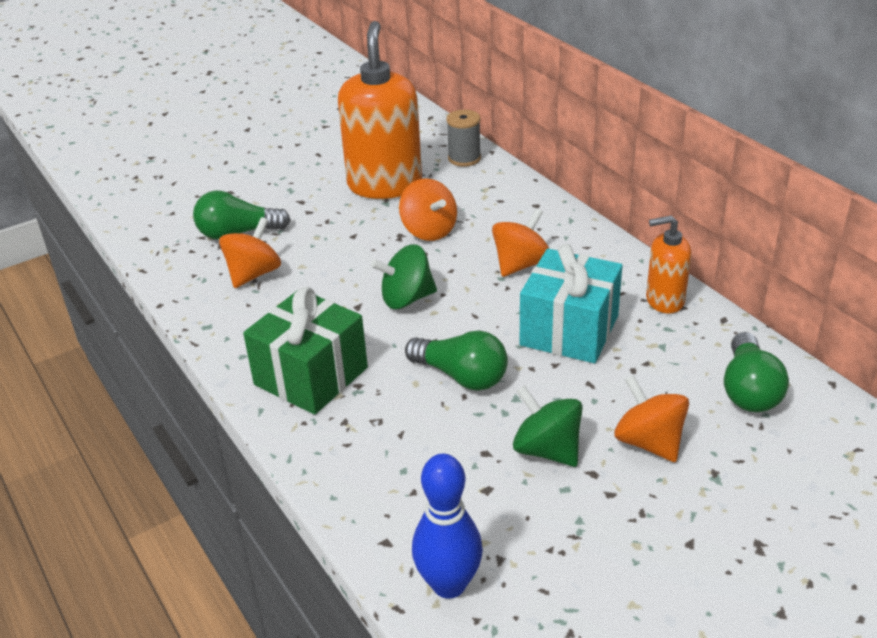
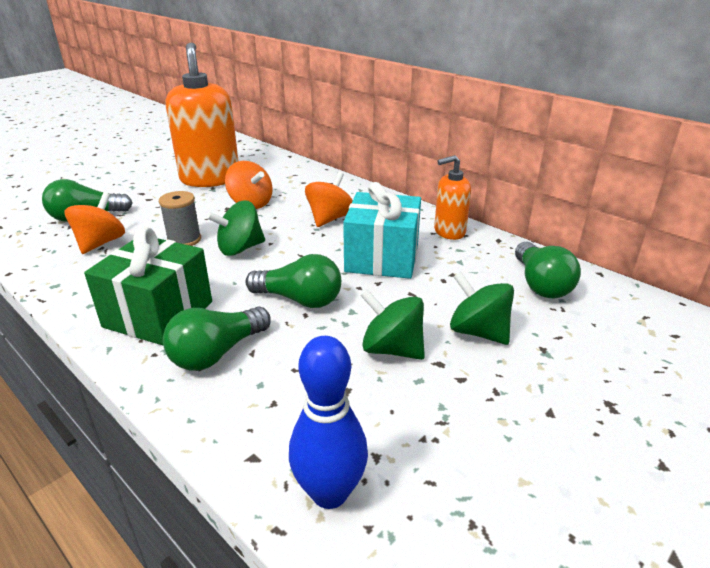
camera: 15 degrees left, 5 degrees down
(365, 430) = (217, 353): none -> green light bulb
(464, 158) = (270, 160): grey spool -> grey spool (184, 240)
(649, 442) = (478, 332): orange spinning top -> green spinning top

